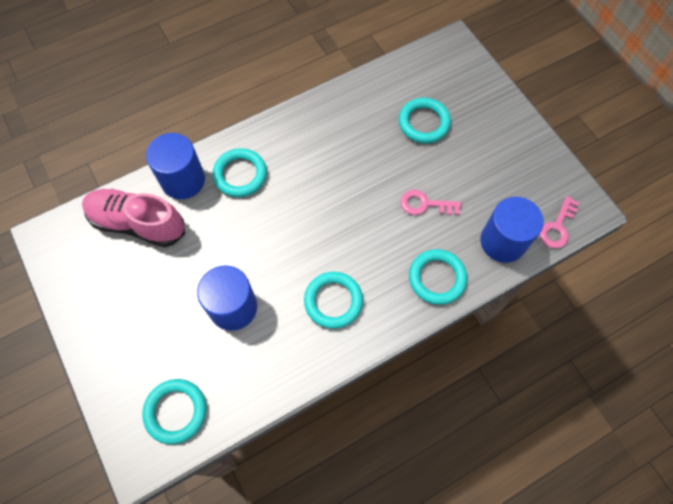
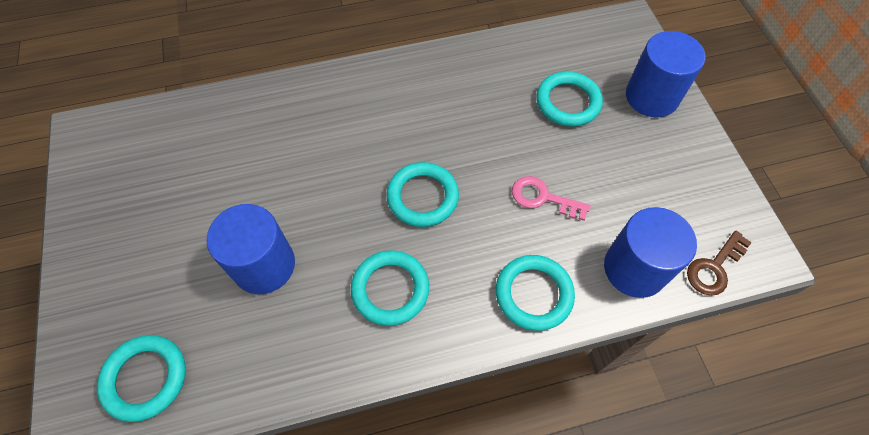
camera: 15 degrees right, 5 degrees down
(138, 223) = (191, 140): pink shoe -> none
(183, 180) = (261, 104): blue cylinder -> blue cylinder (651, 96)
(240, 175) = (328, 113): turquoise ring -> turquoise ring (422, 197)
(557, 227) = (714, 267): pink key -> brown key

